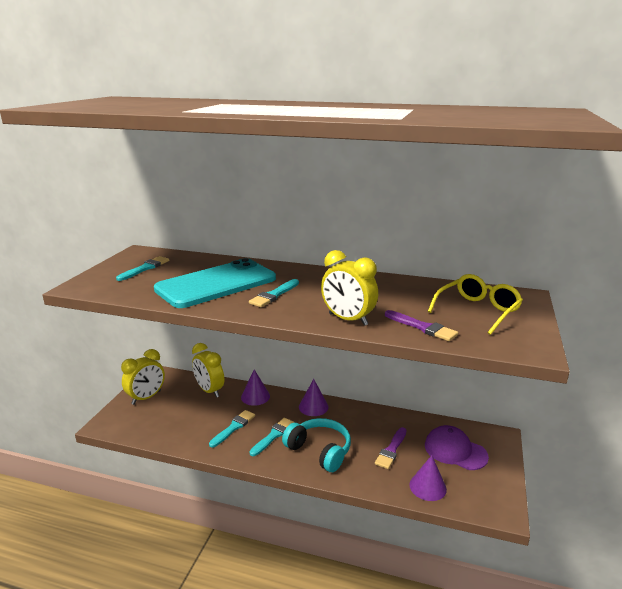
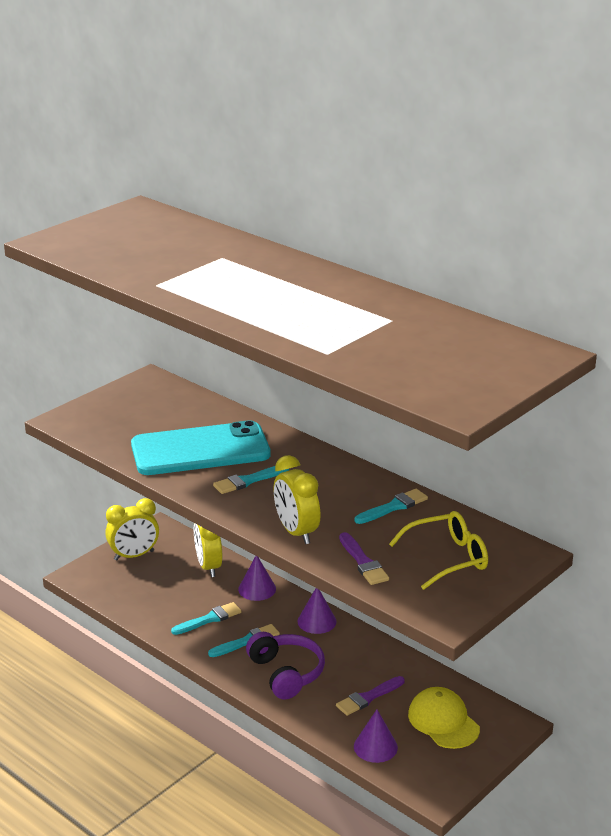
camera: 25 degrees right, 5 degrees up
(145, 268) = (141, 408): turquoise brush -> turquoise brush (393, 507)
(319, 451) = (286, 673): turquoise headphones -> purple headphones
(455, 451) = (443, 721): purple cap -> yellow cap

